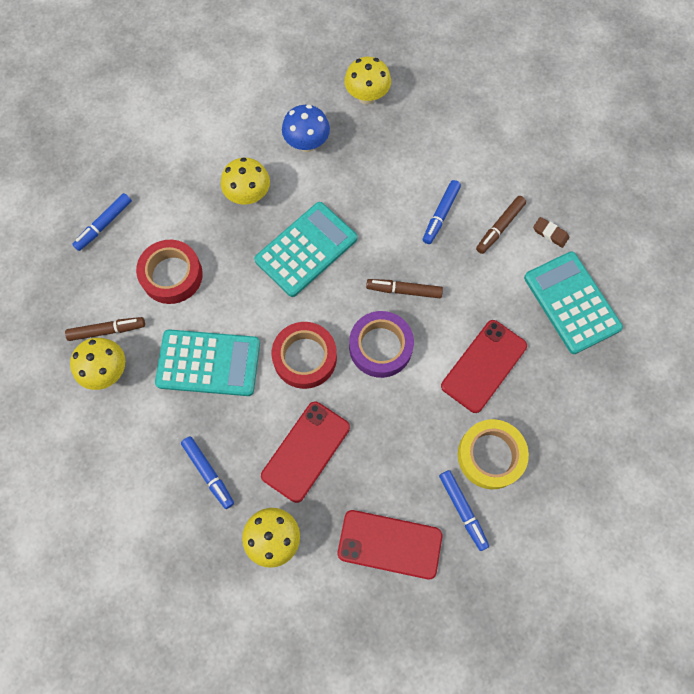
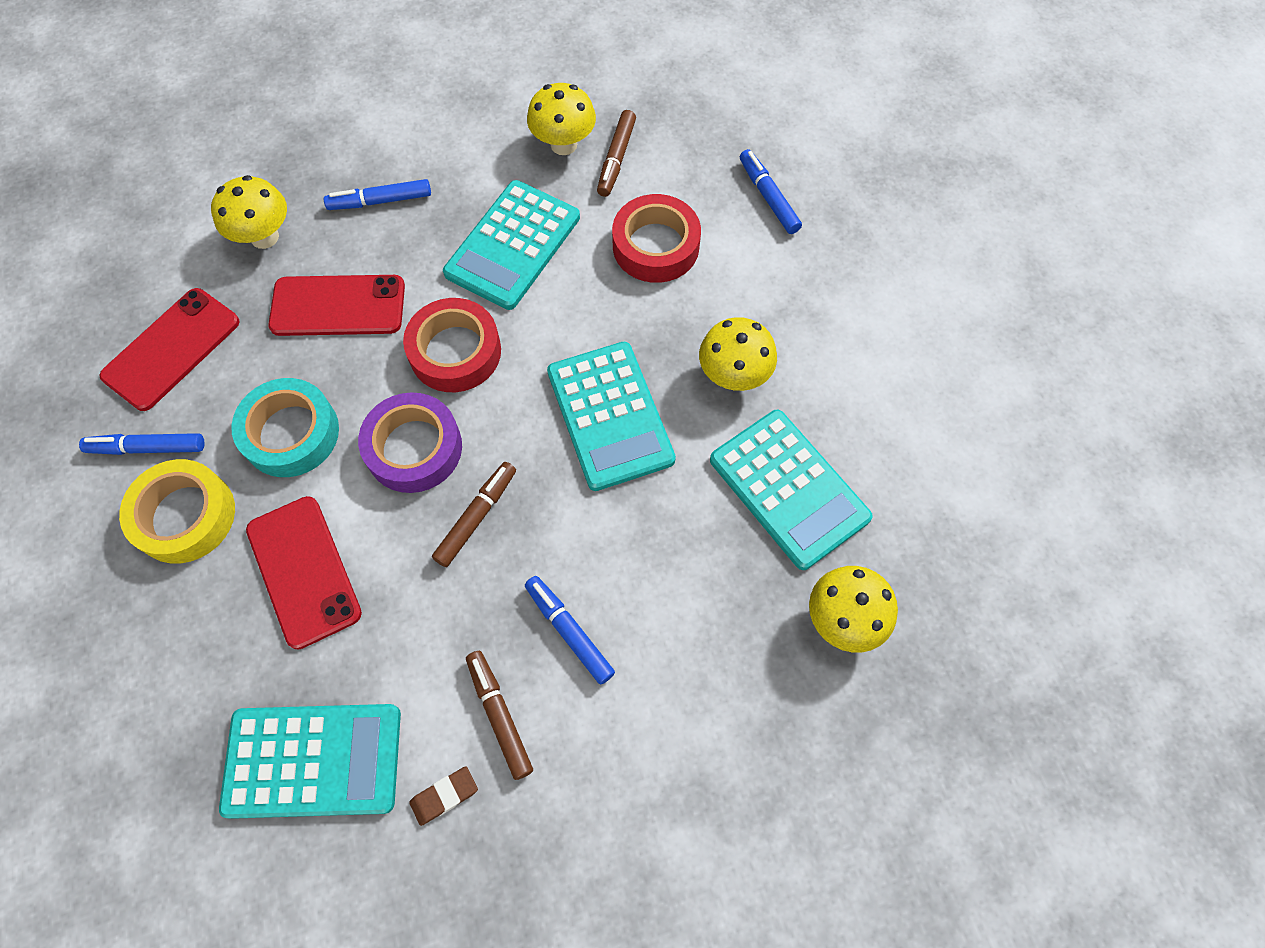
camera: 115 degrees right, 5 degrees down
(305, 451) = (338, 306): red phone -> red phone turned 60 degrees counterclockwise
(307, 144) = (789, 489): blue mushroom -> turquoise calculator
(408, 425) = (291, 433): none -> turquoise tape

